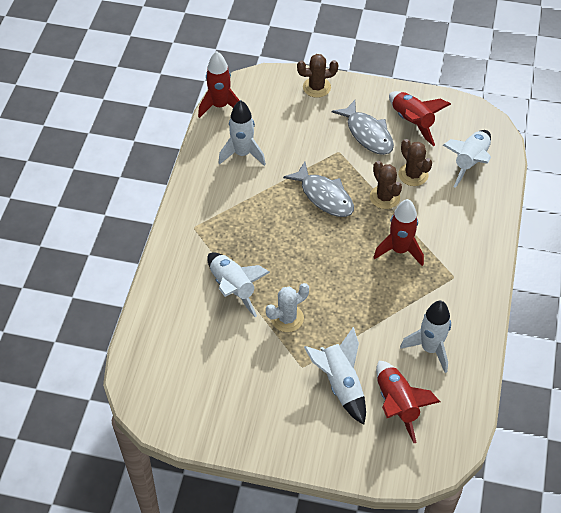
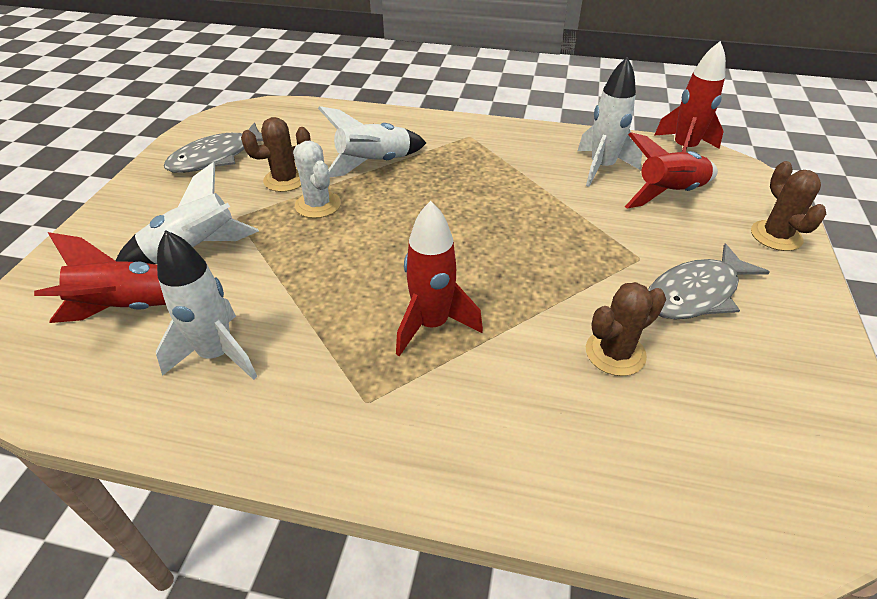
camera: 90 degrees right, 10 degrees down
(324, 196) = (539, 240): grey fish -> grey fish (216, 157)
(384, 197) = (550, 310): brown cactus -> brown cactus (285, 180)
(412, 122) = (757, 359): red rocket -> red rocket (669, 193)
(470, 162) = (682, 457): white rocket -> none

